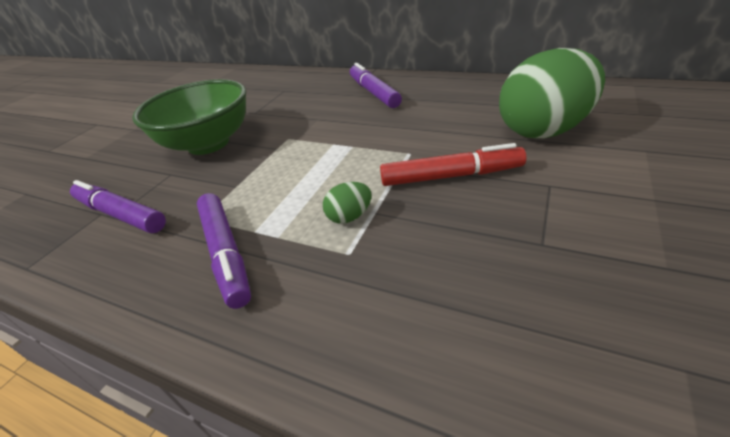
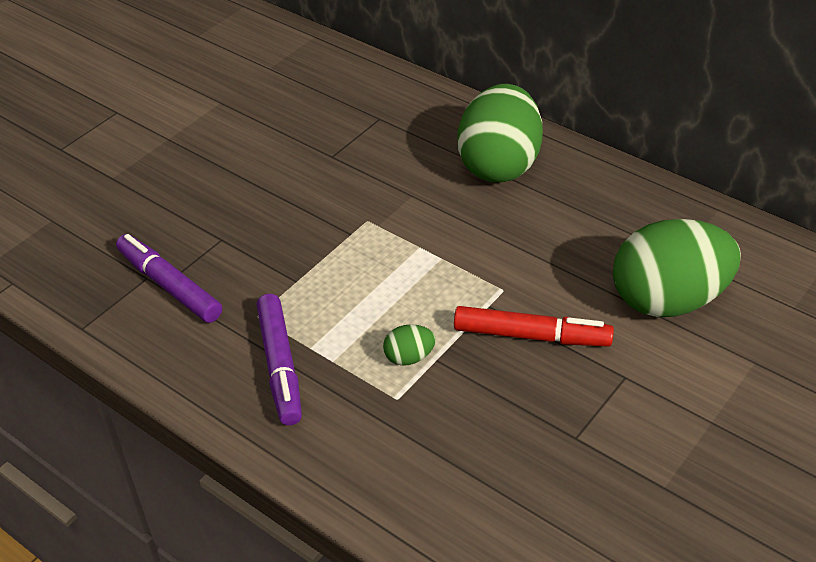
camera: 10 degrees right, 5 degrees up
(208, 144) = (268, 200): green bowl -> none
(374, 93) = (499, 165): purple marker -> green egg

